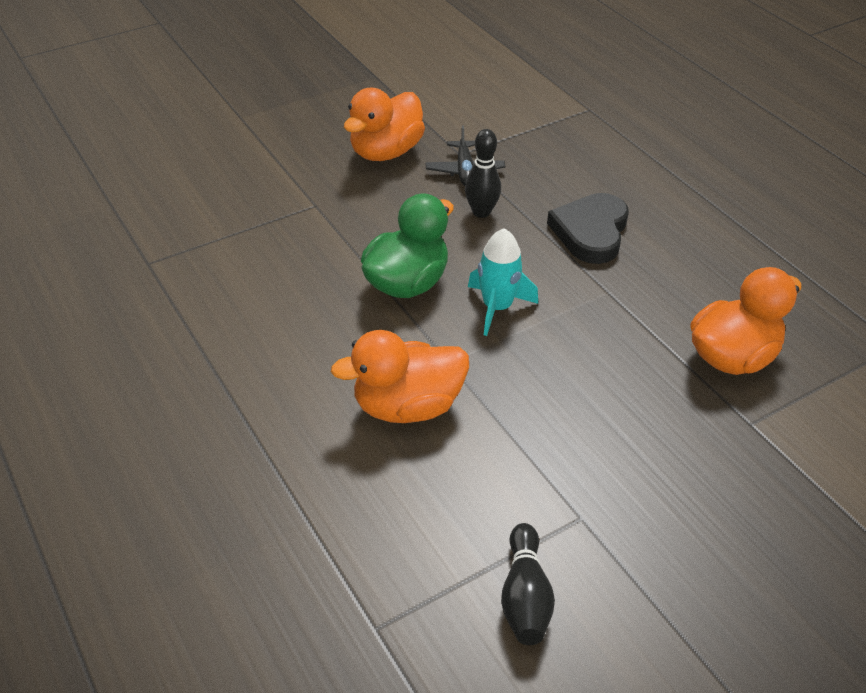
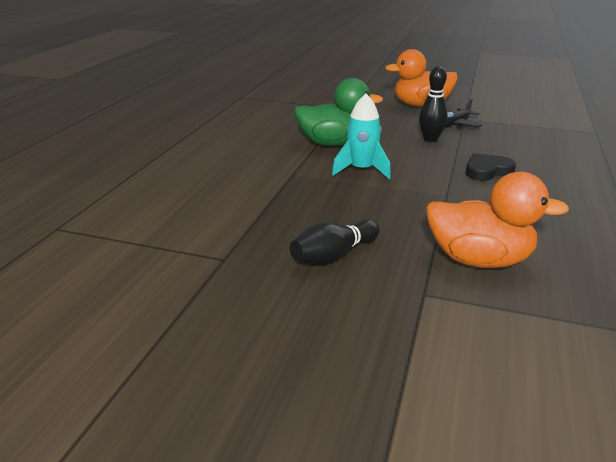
camera: 50 degrees right, 15 degrees down
(407, 406) = (238, 177): orange duck -> none
(525, 596) = (128, 264): black bowling pin -> black bowling pin (334, 255)
(590, 232) = (487, 170): black heart -> black heart, size x0.67

